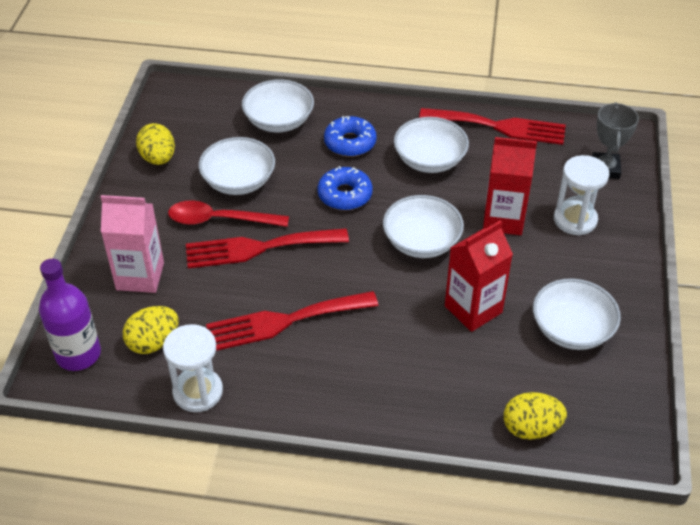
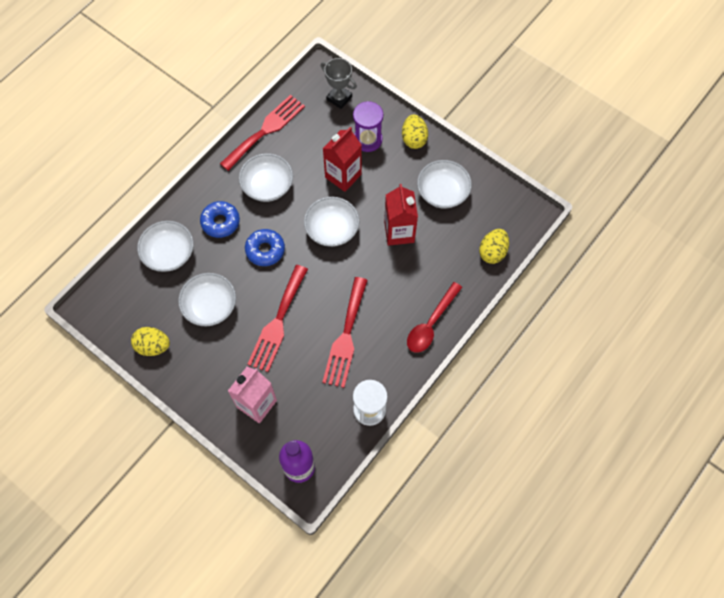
camera: 60 degrees left, 20 degrees up
(153, 342) = (316, 418): yellow egg -> yellow egg (414, 139)
(220, 220) = (238, 334): red spoon -> red spoon (431, 323)
(575, 220) = (367, 139): white hourglass -> purple hourglass

